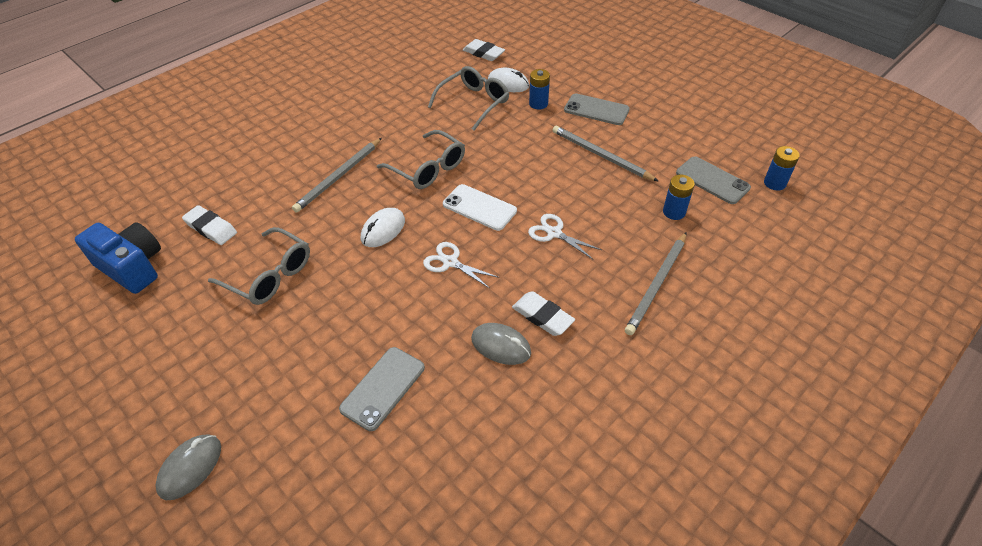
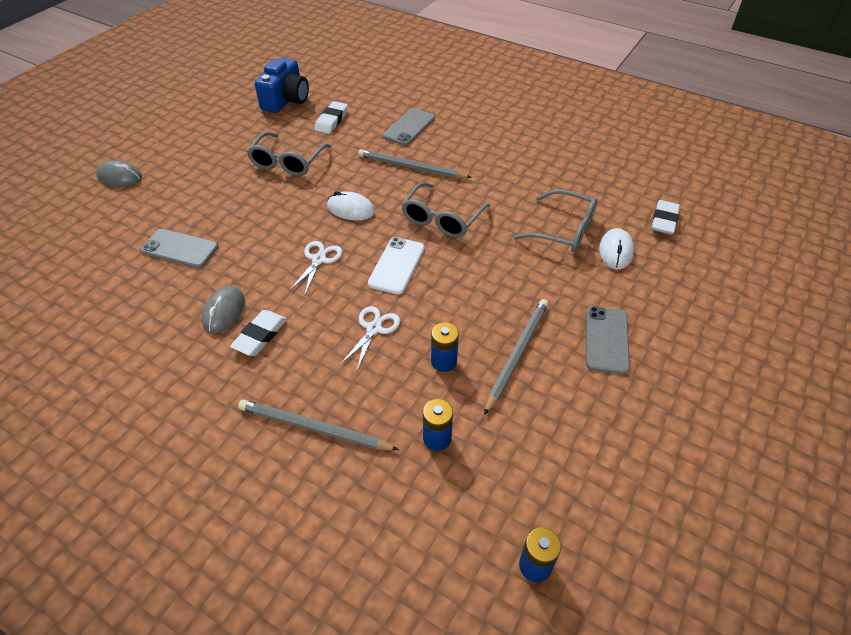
camera: 75 degrees right, 0 degrees up
(538, 104) = (590, 283): blue battery -> blue battery (444, 361)
(712, 180) = (512, 480): grey phone -> grey phone (409, 127)

